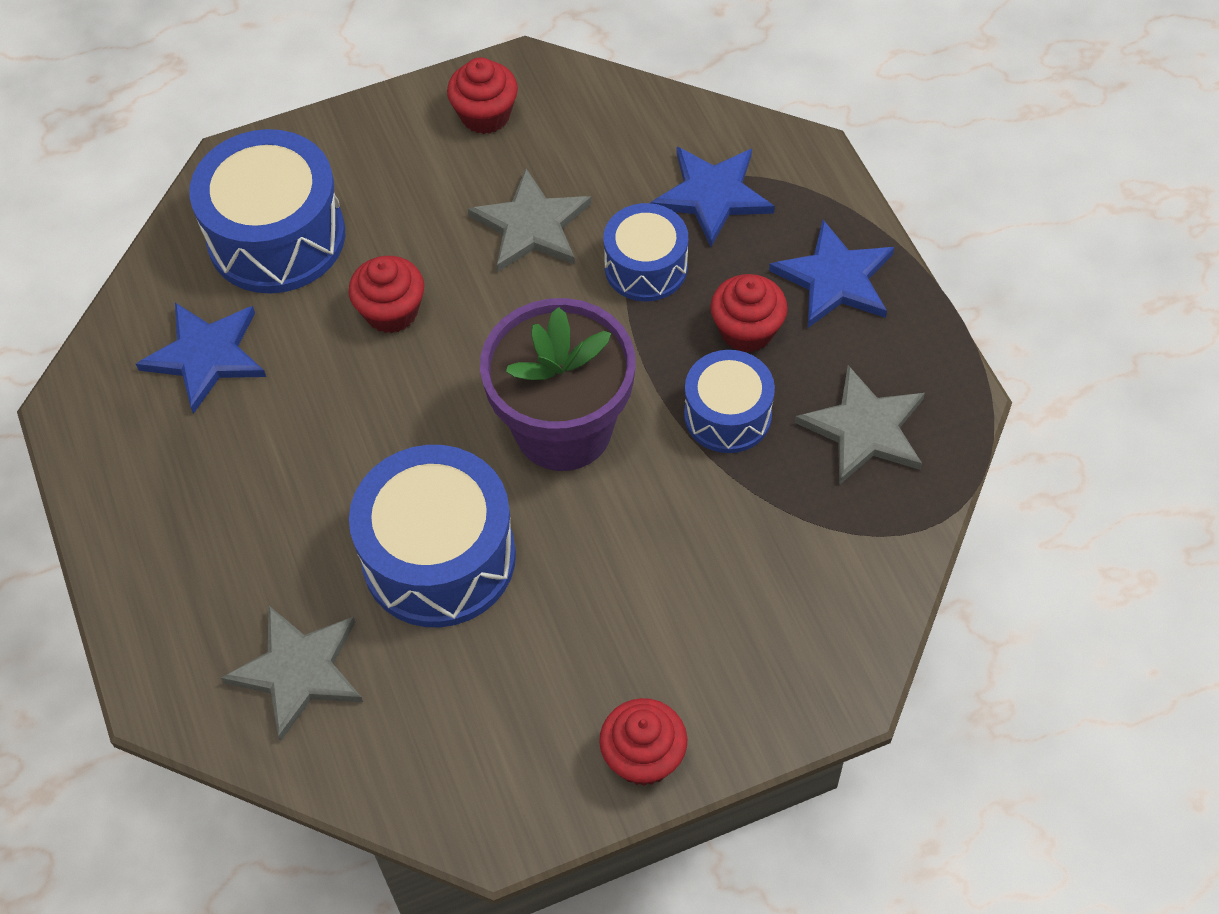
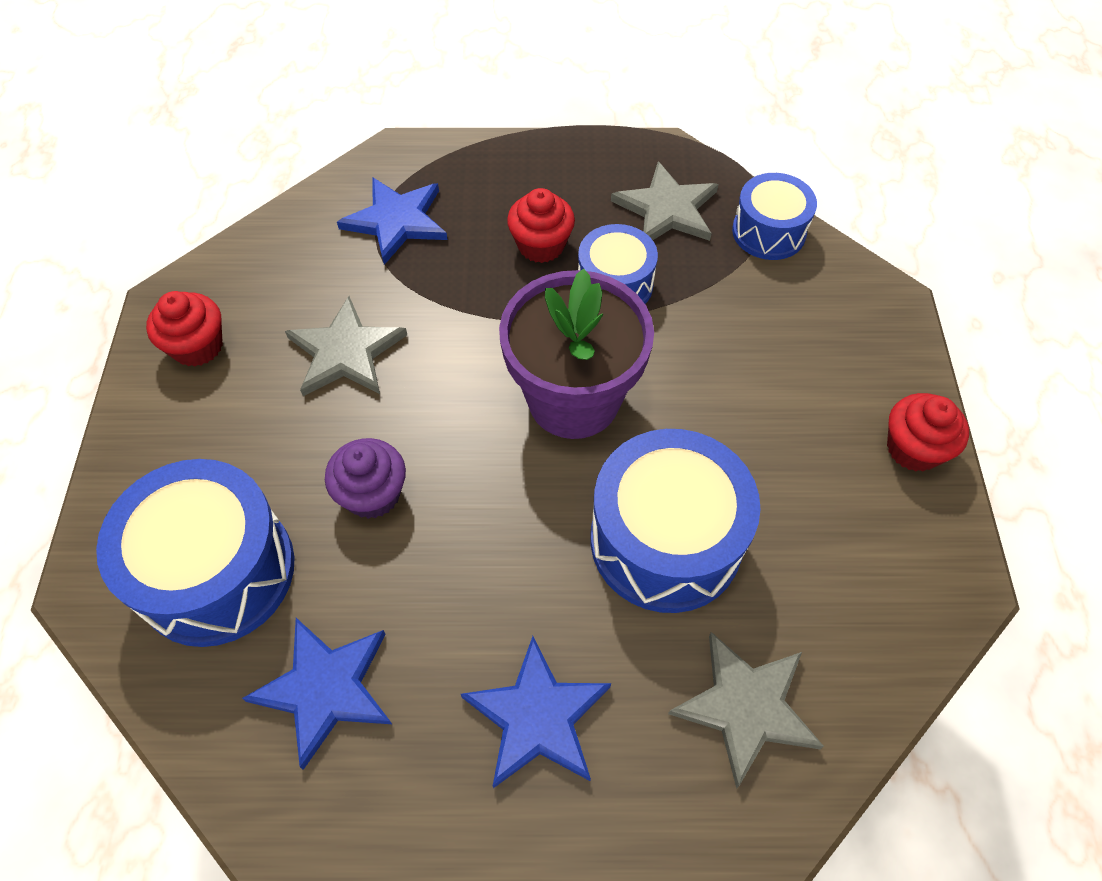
camera: 70 degrees left, 0 degrees up
(391, 311) = (372, 494): red cupcake -> purple cupcake
(646, 267) = (441, 287): blue drum -> blue drum (768, 232)
(835, 278) = (523, 178): blue star -> blue star (537, 716)

